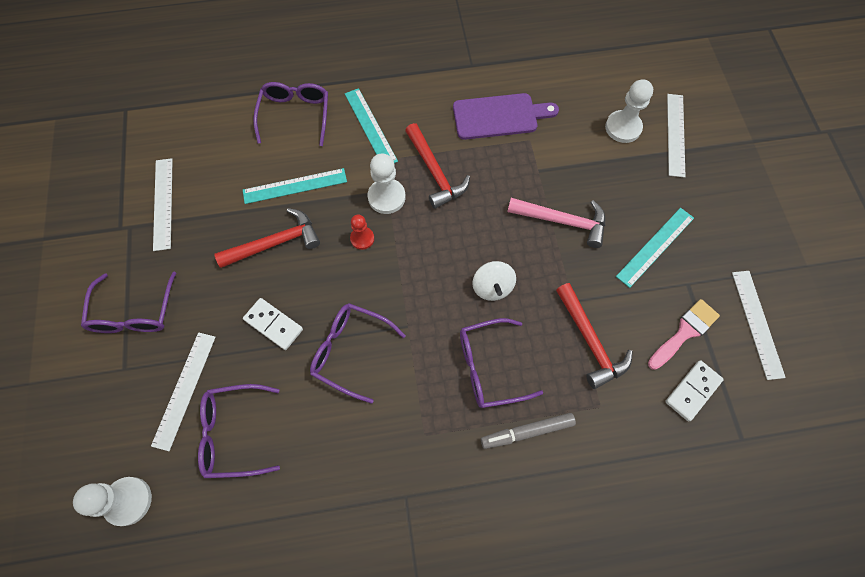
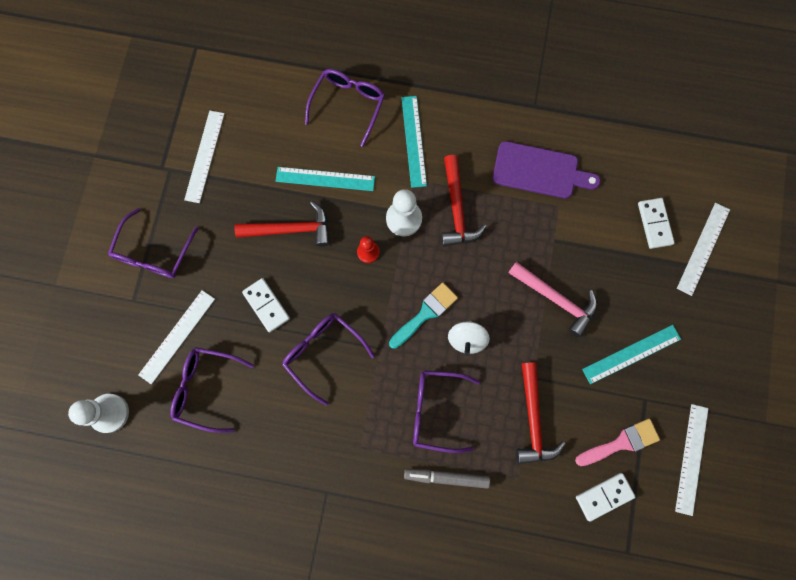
camera: 20 degrees right, 10 degrees up
(441, 277) = (425, 313): none -> turquoise brush
(623, 128) = (654, 224): white pawn -> white domino

